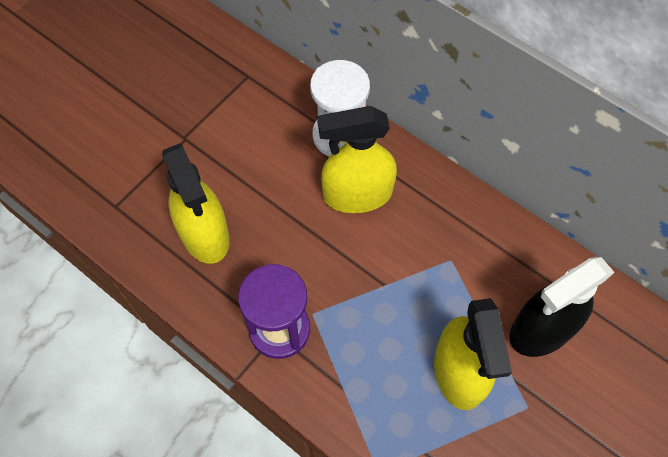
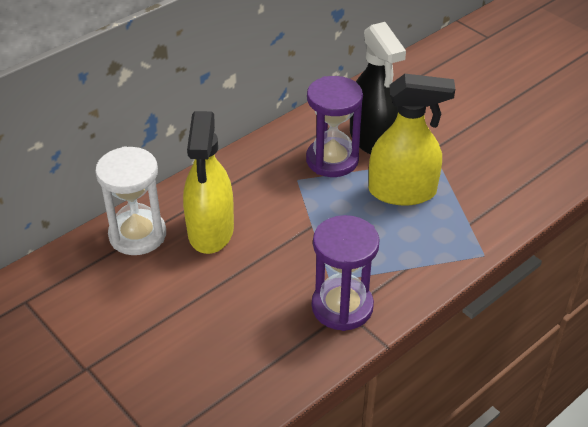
camera: 80 degrees left, 20 degrees down
(204, 234) = (220, 359): yellow spray bottle -> none
(492, 290) = (332, 160): none -> purple hourglass

